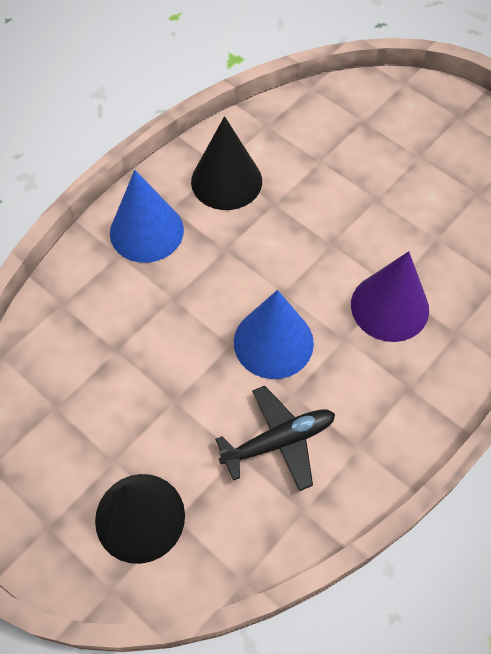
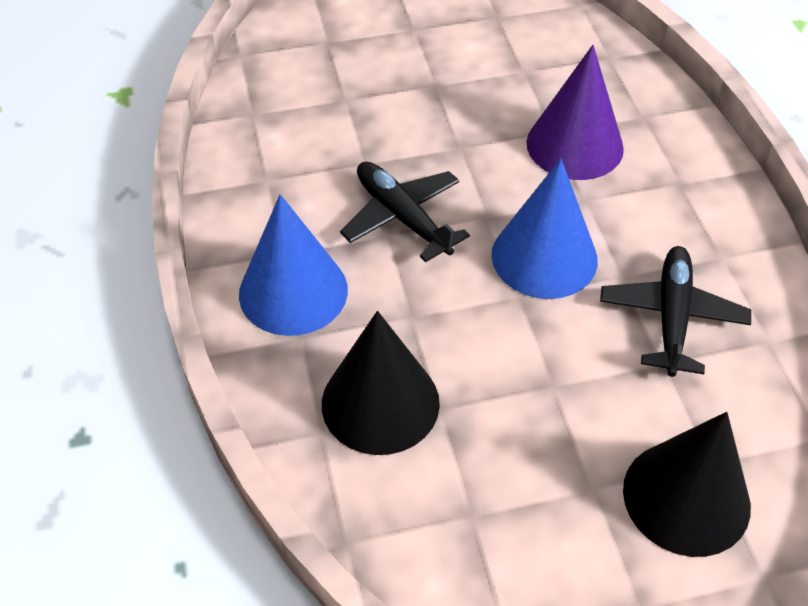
camera: 55 degrees left, 10 degrees down
(226, 181) = (294, 185): black cone -> black cone (380, 403)
(245, 249) = (402, 217): none -> black plane

